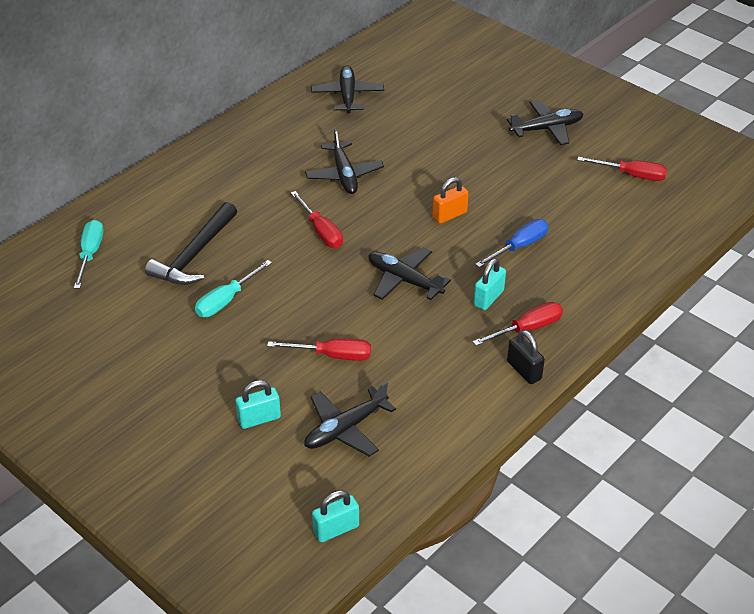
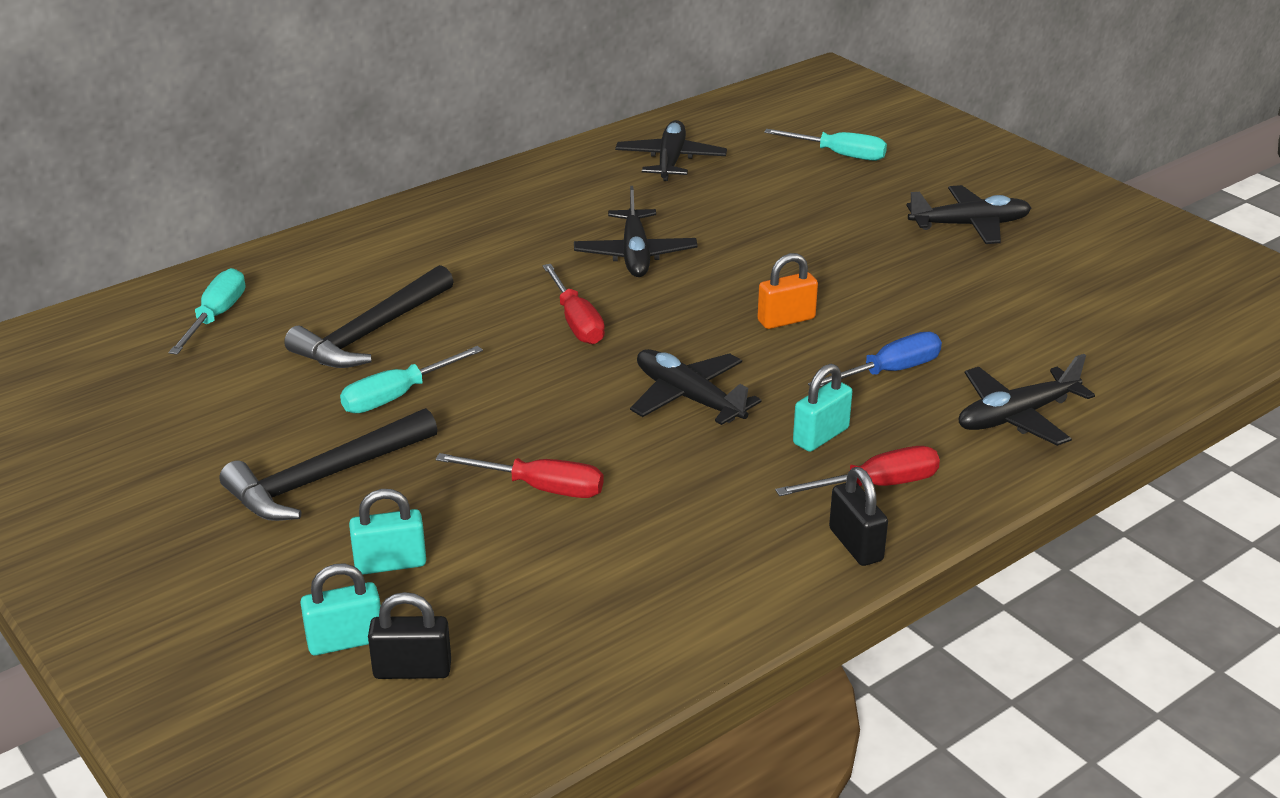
camera: 10 degrees right, 10 degrees down
(200, 365) = (324, 478): none -> black hammer
(294, 486) = (412, 670): none -> black padlock
(336, 529) = (462, 746): turquoise padlock -> turquoise padlock (345, 641)
(345, 429) = (527, 595): black plane -> black plane (1016, 416)
(454, 79) = (839, 155): none -> turquoise screwdriver
(631, 175) = (1097, 295): red screwdriver -> none

